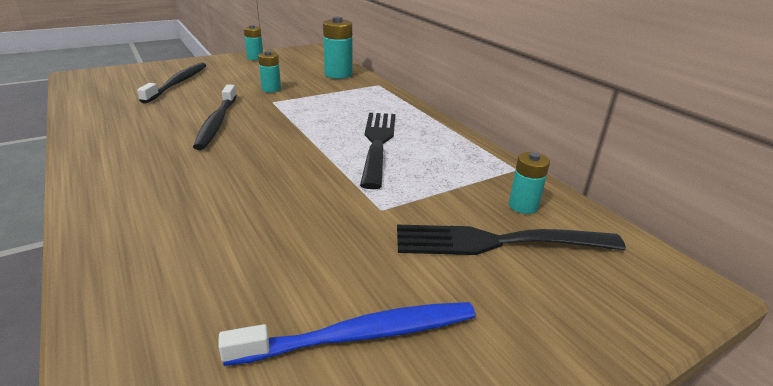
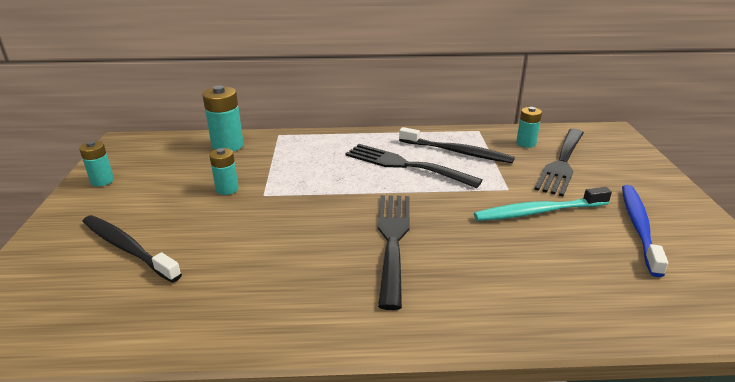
camera: 60 degrees left, 0 degrees up
(217, 122) = (291, 235): black toothbrush -> black toothbrush (456, 152)
(230, 162) = (392, 240): none -> black fork
(341, 237) = (539, 212): none -> turquoise toothbrush

